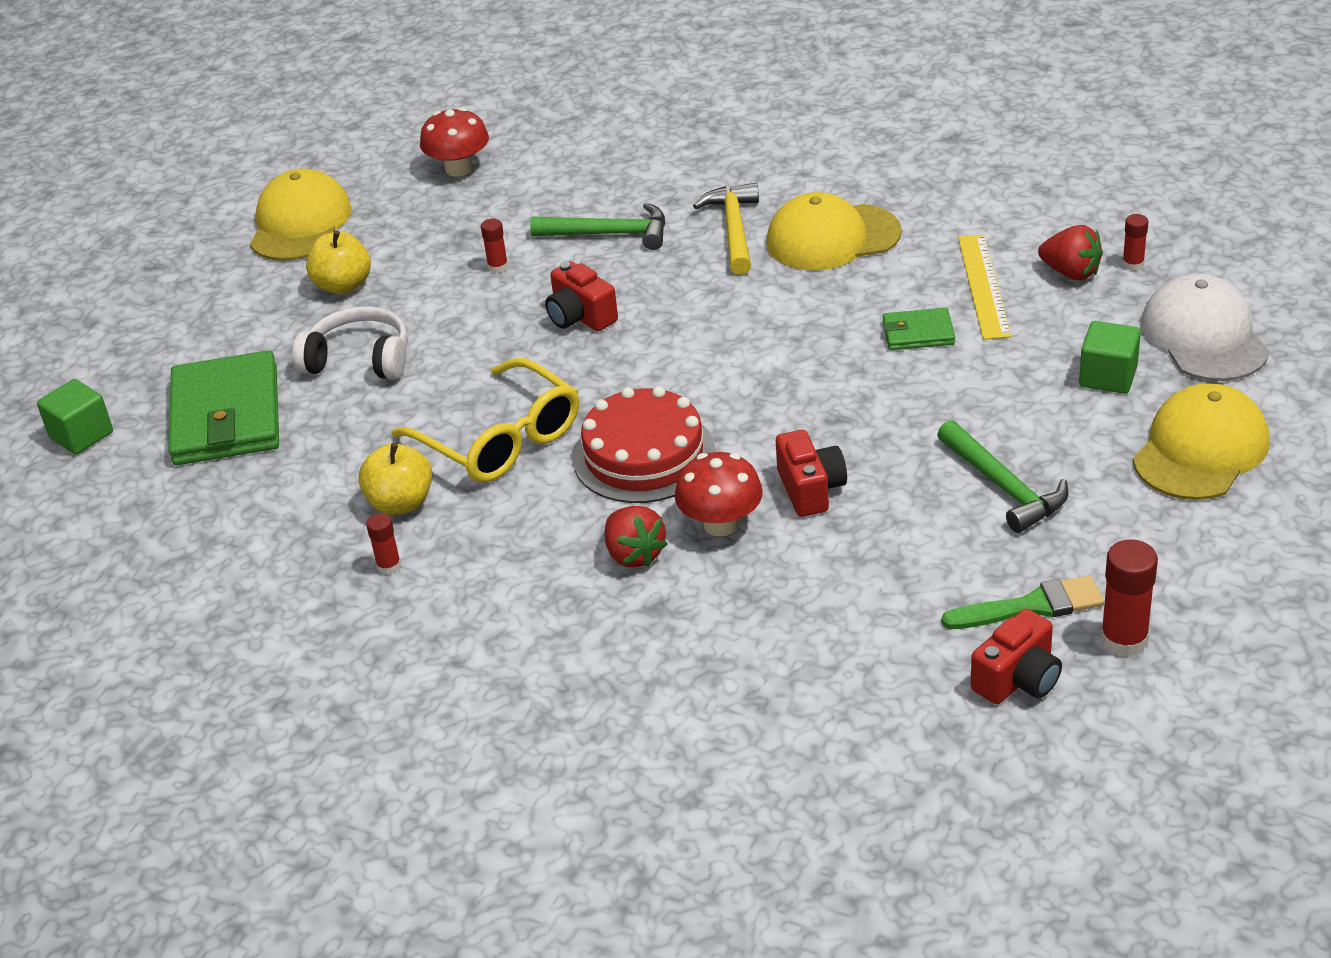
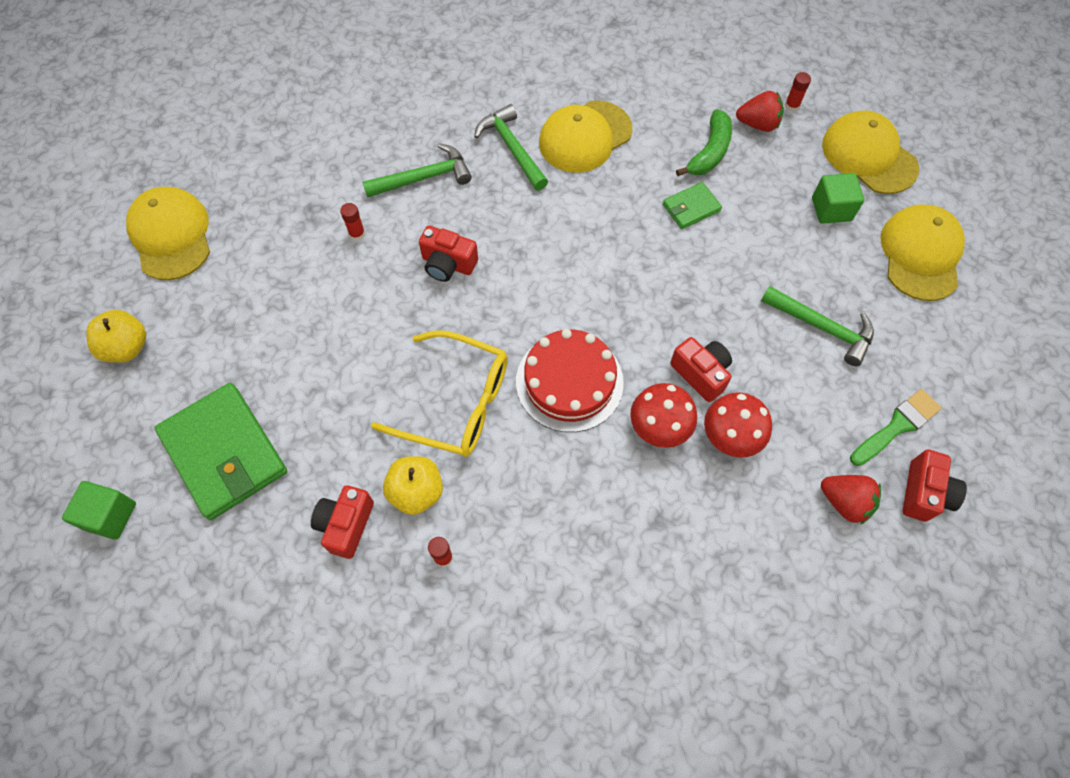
camera: 30 degrees left, 25 degrees up
(306, 509) = (346, 525): none -> red camera
(343, 285) = (244, 289): yellow apple -> yellow apple (127, 347)
(359, 360) = (301, 360): white headphones -> none
(459, 168) = (270, 144): red mushroom -> red mushroom (730, 436)
(634, 554) = (616, 478): red strawberry -> red strawberry (845, 502)
(734, 230) = (512, 148): yellow hammer -> green hammer
(983, 286) = (709, 152): yellow ruler -> green banana
(1124, 640) = (966, 434): red glue stick -> none
(1204, 336) = (868, 156): white cap -> yellow cap

